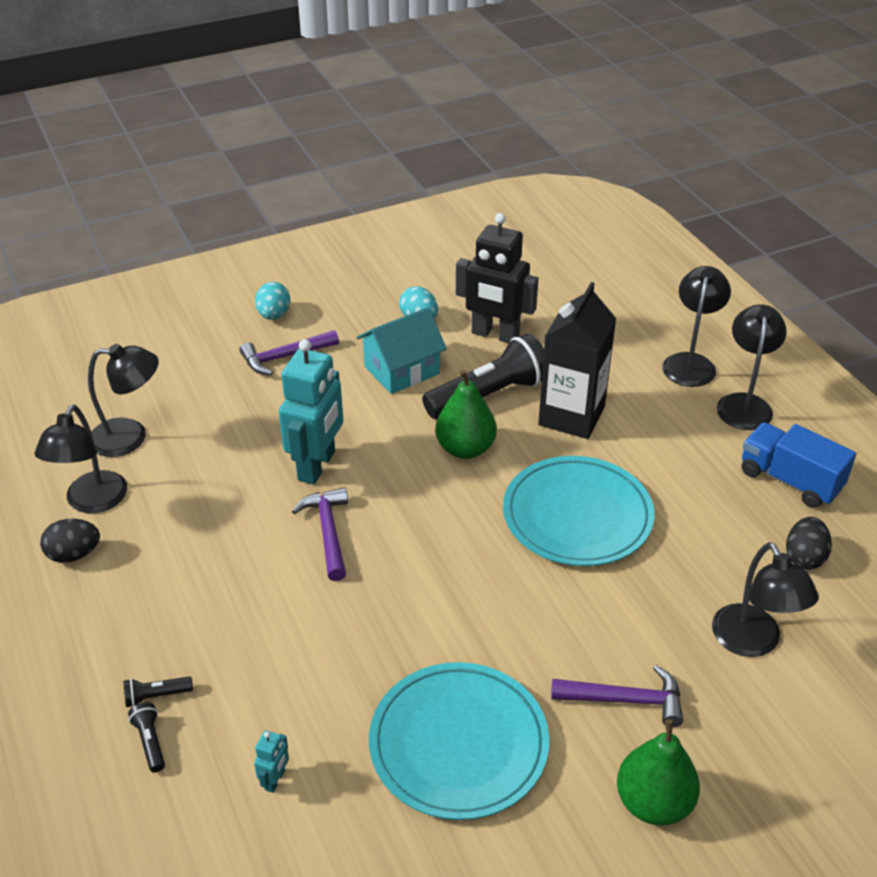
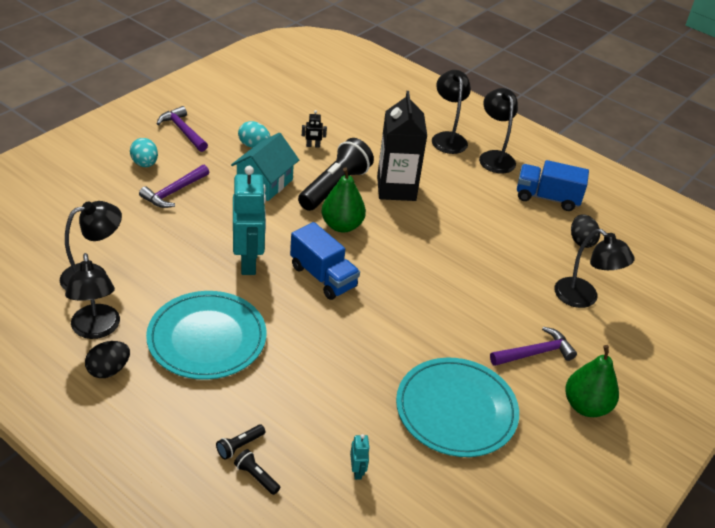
camera: 30 degrees left, 0 degrees up
(328, 532) = (286, 303): purple hammer -> purple hammer (182, 131)
(397, 510) = (323, 277): none -> blue truck
(495, 335) = (313, 146): black robot -> black robot, size x0.41
(577, 515) = (439, 250): turquoise plate -> turquoise plate (207, 338)

